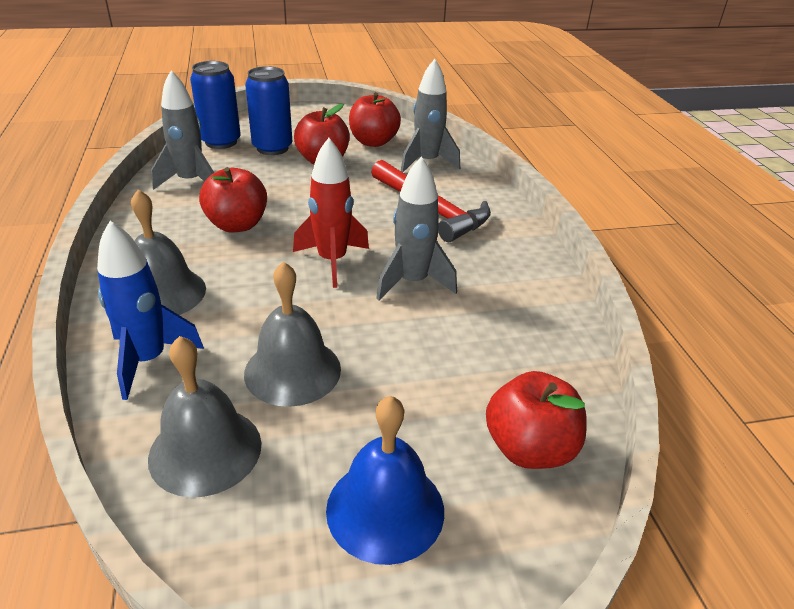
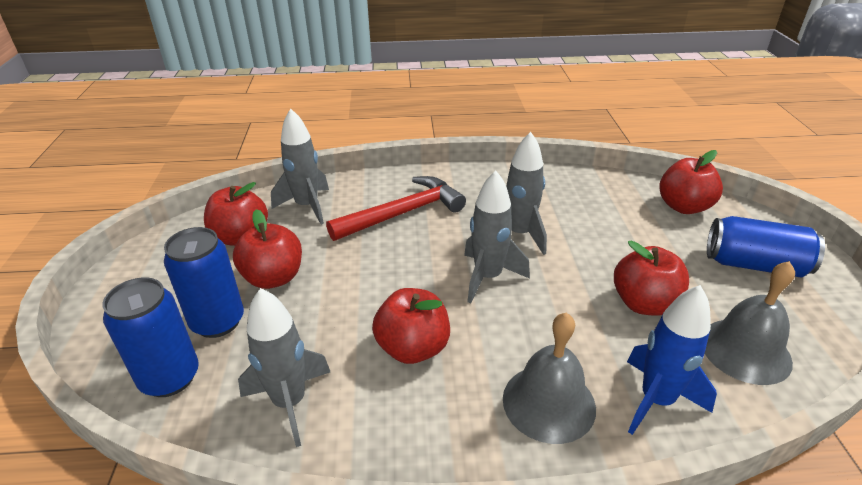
camera: 80 degrees left, 0 degrees up
(292, 370) = (644, 303): grey bell -> red apple
(332, 261) = (488, 277): red rocket -> grey rocket
(385, 509) = (754, 264): blue bell -> blue can

